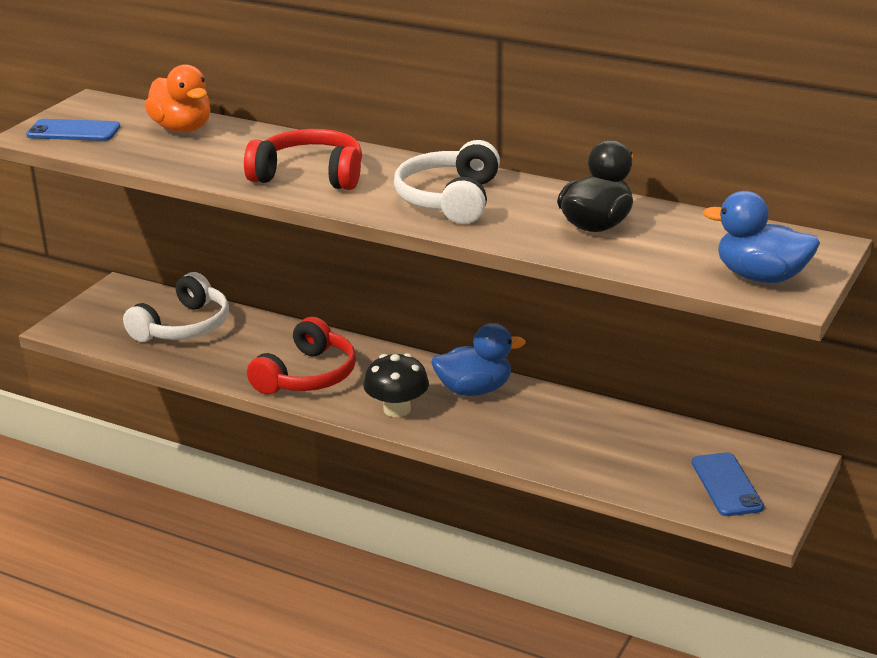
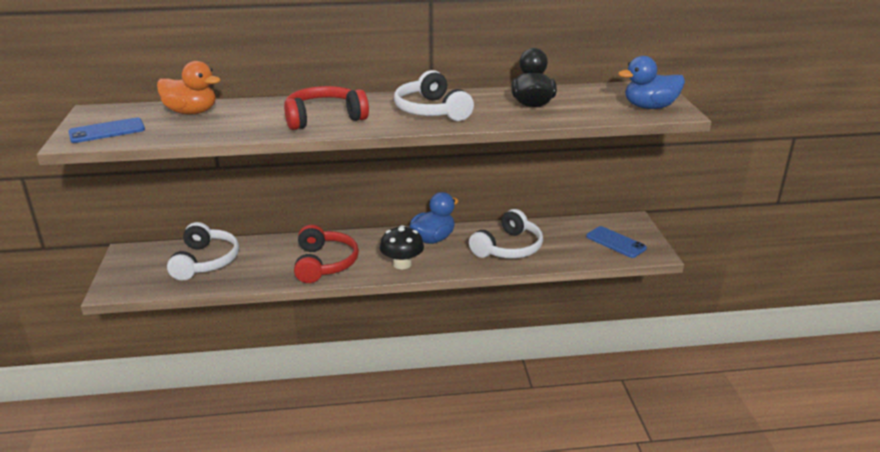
camera: 35 degrees left, 0 degrees up
(559, 437) = (508, 248): none -> white headphones

